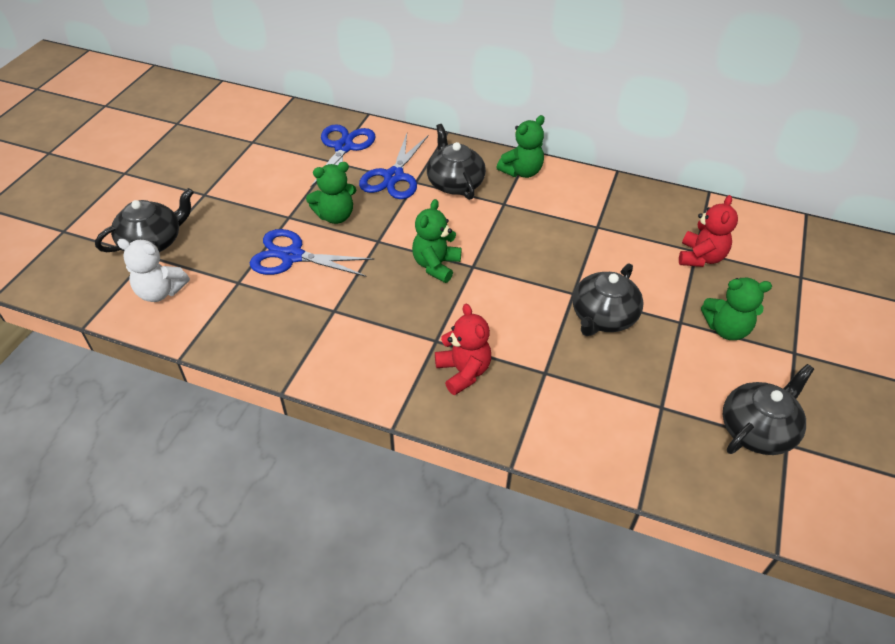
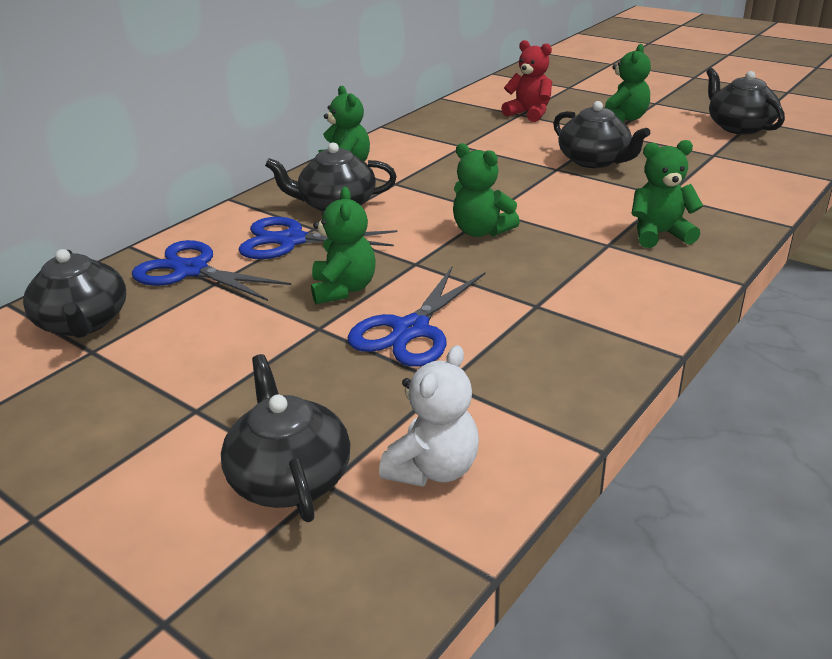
camera: 70 degrees left, 15 degrees down
(279, 128) = (83, 322): none -> black teapot
(394, 177) = (291, 241): blue scissors -> blue scissors turned 150 degrees clockwise
(463, 372) = (660, 234): red teddy bear -> green teddy bear

